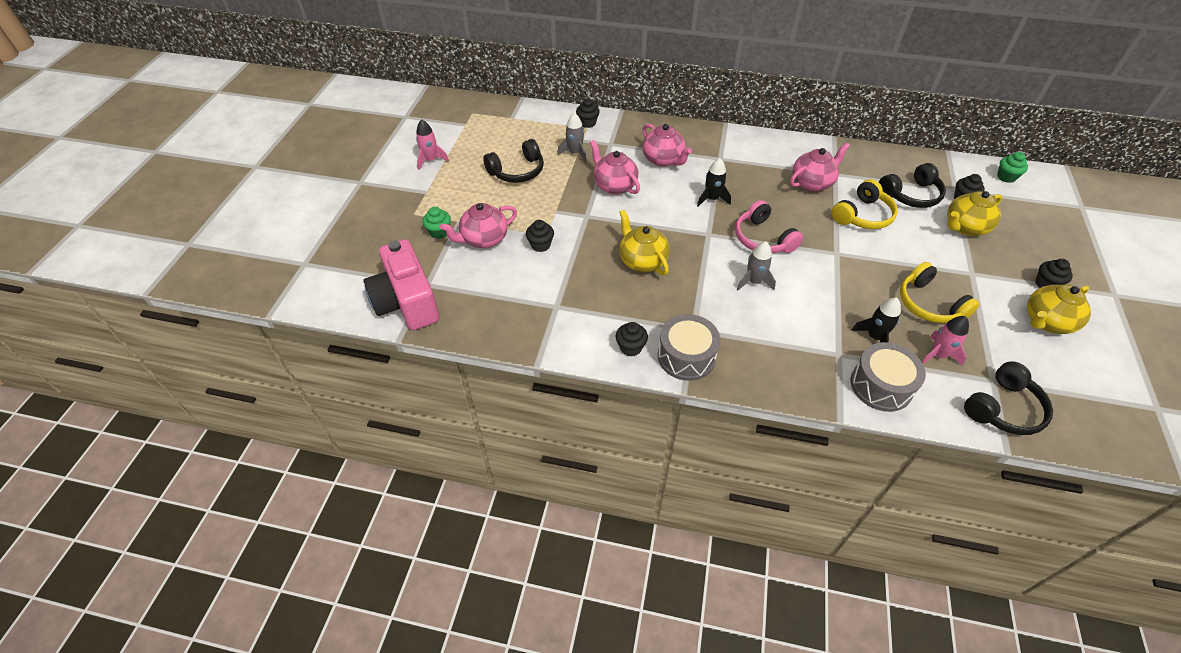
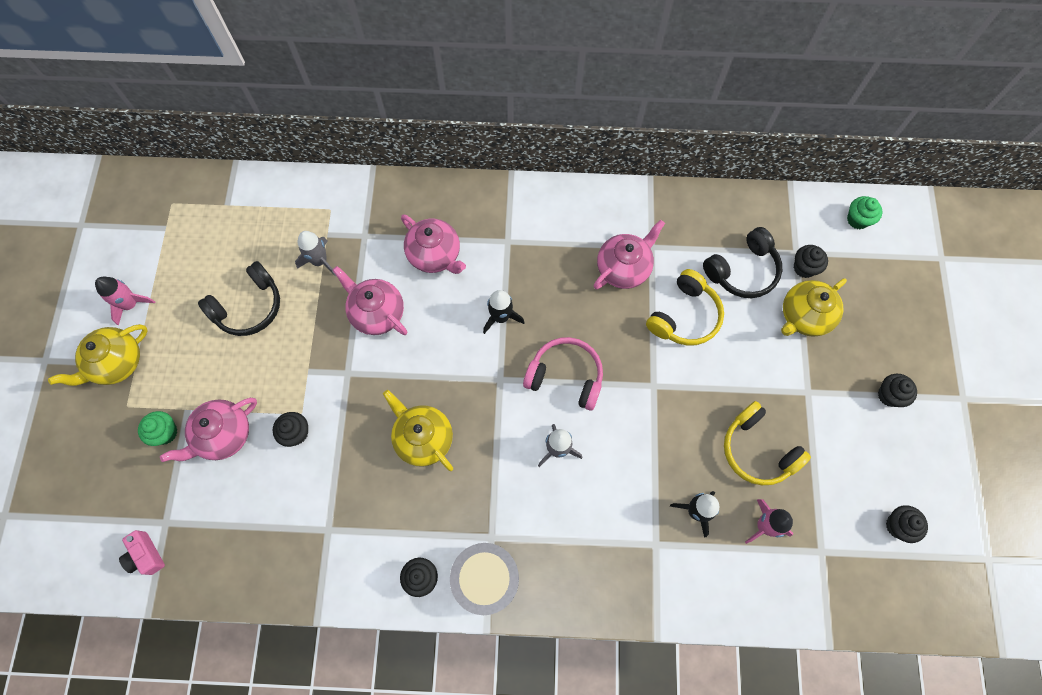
camera: 10 degrees left, 20 degrees up
(406, 302) = (146, 555): pink camera -> pink camera, size x0.43
(587, 123) = (330, 200): black cupcake -> black cupcake (898, 526)
(762, 239) = (565, 376): pink headphones -> pink headphones turned 150 degrees clockwise
(881, 386) = (701, 582): grey drum -> none
(1003, 409) = (830, 590): black headphones -> none
(1046, 322) = (885, 454): yellow teapot -> yellow teapot (117, 363)

